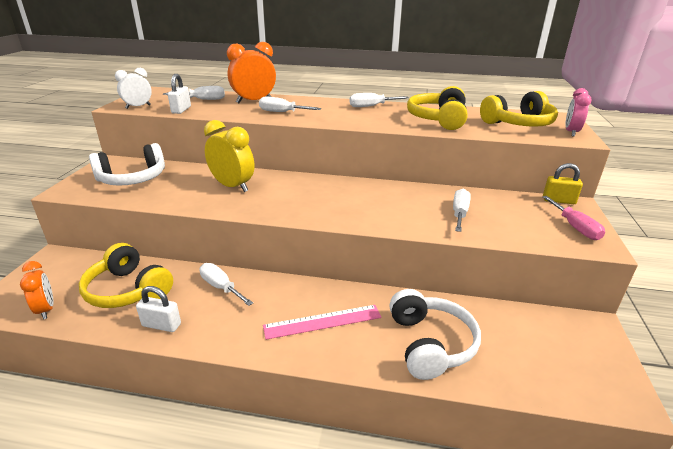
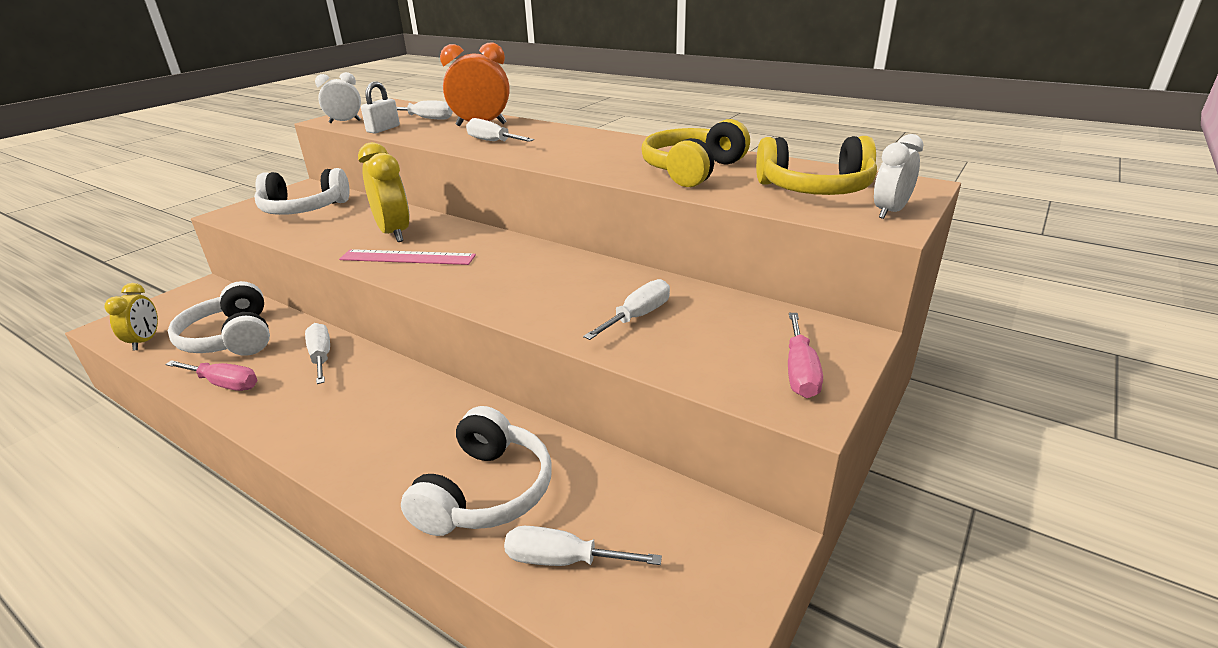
camera: 25 degrees right, 0 degrees up
(46, 309) = (145, 341): orange clock -> yellow clock
(128, 290) = (232, 338): yellow headphones -> white headphones
(161, 325) = (224, 384): white padlock -> pink screwdriver
(323, 321) = (387, 426): pink ruler -> pink ruler (407, 257)
(371, 106) = (623, 143): white screwdriver -> white screwdriver (563, 560)
(558, 200) = (827, 326): yellow padlock -> none
(571, 132) = (889, 212): pink clock -> white clock

